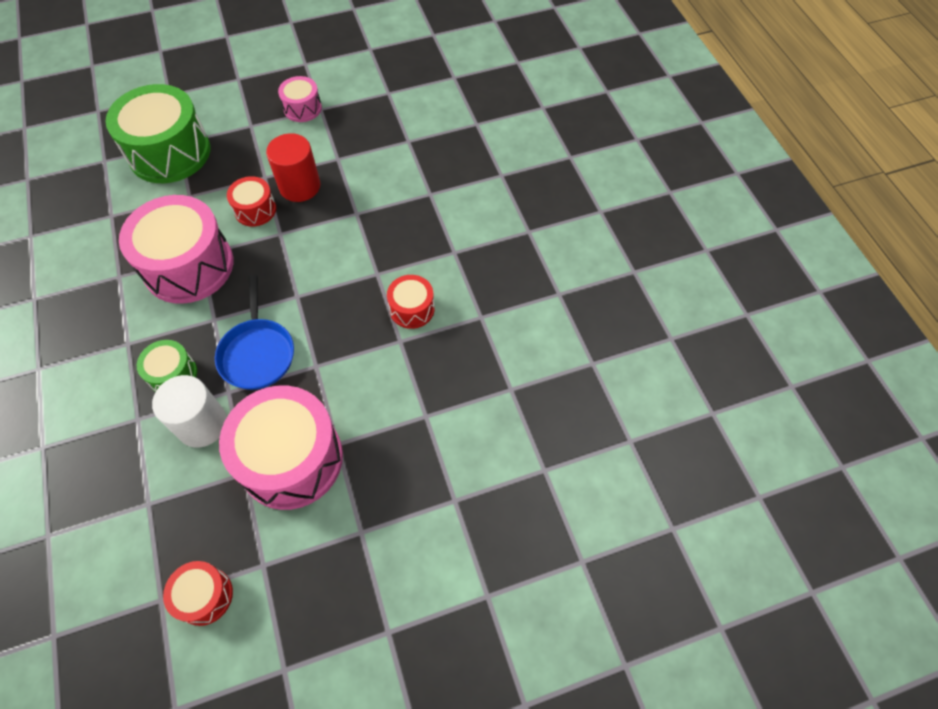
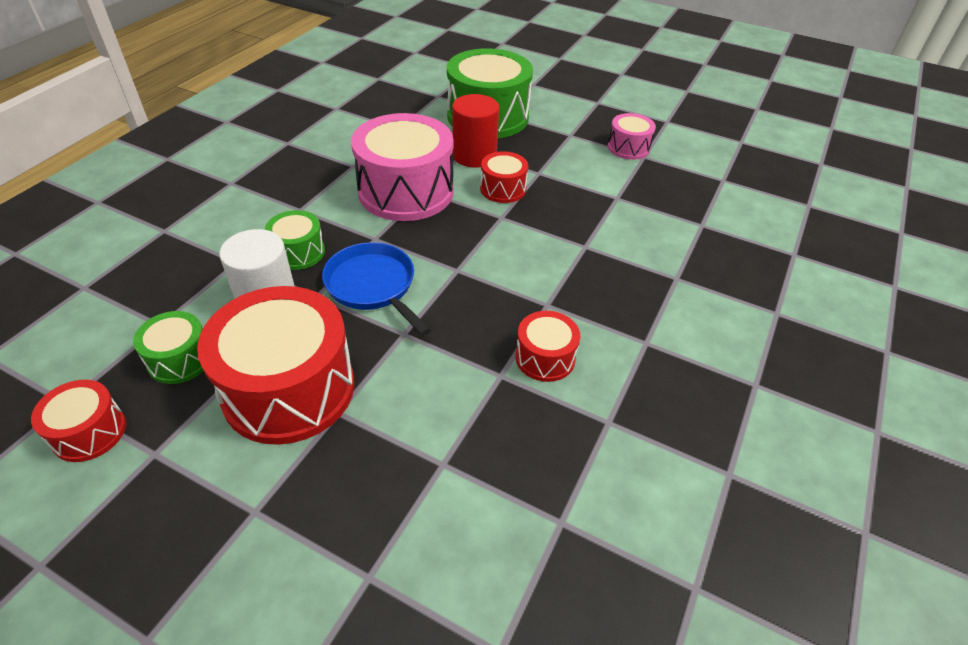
camera: 45 degrees right, 15 degrees down
(197, 508) = (180, 359): none -> green drum
(257, 353) = (373, 286): blue pan -> blue pan turned 105 degrees clockwise
(291, 459) = (289, 389): pink drum -> red drum
(299, 186) = (559, 196): red cylinder -> red cylinder (474, 155)

